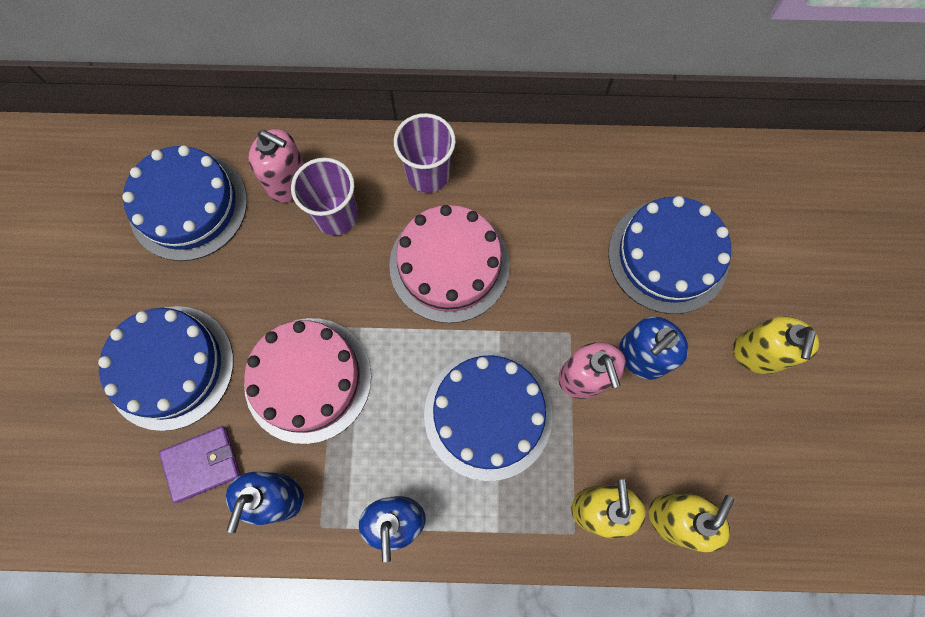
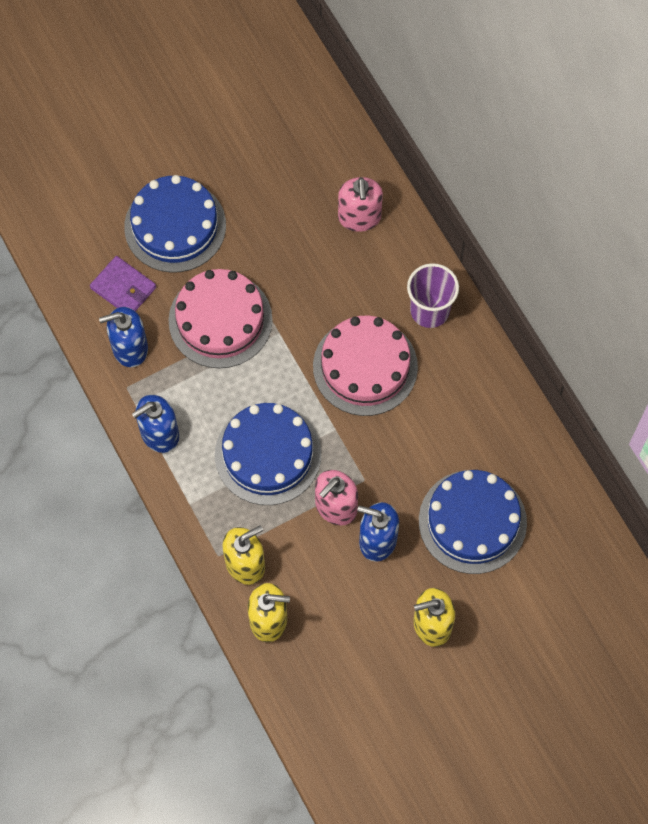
camera: 60 degrees right, 5 degrees down
(188, 206) = (297, 161): blue cake -> none
(336, 215) = (354, 266): purple cup -> none

